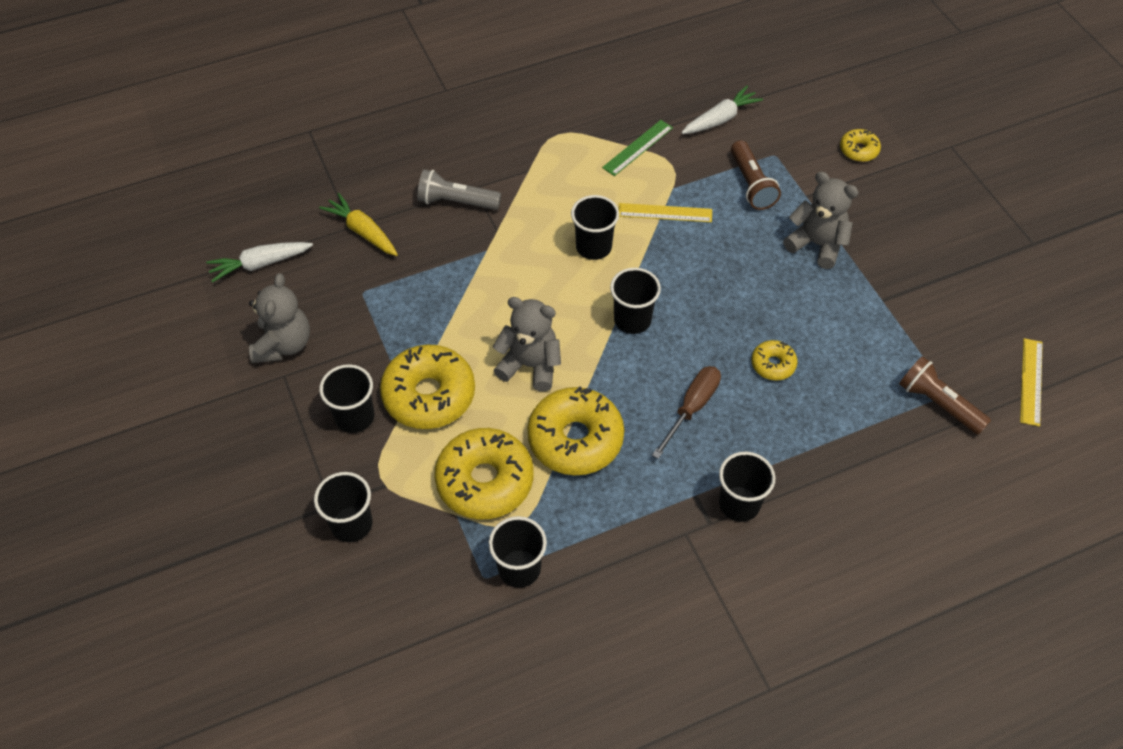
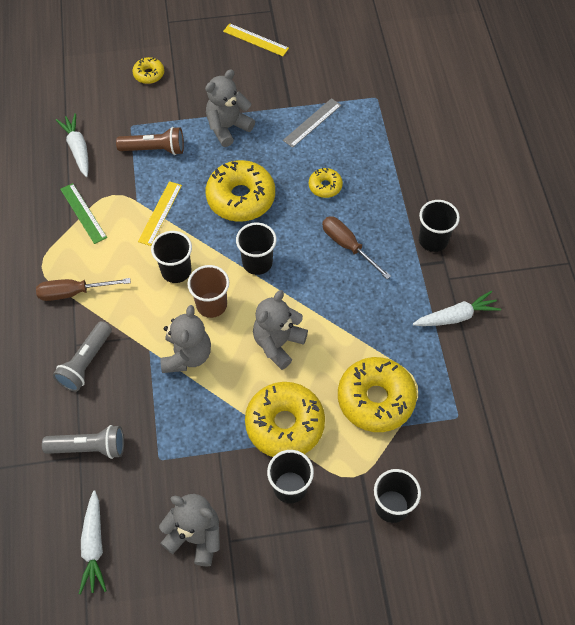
camera: 75 degrees left, 5 degrees up
(362, 231) = (89, 447): yellow carrot -> grey flashlight
(489, 284) = (187, 355): none -> grey teddy bear
(519, 568) = (455, 391): black cup -> none
(535, 168) = (73, 292): none -> brown screwdriver
(560, 290) = (211, 305): none -> brown cup
(575, 439) = (354, 328): yellow donut -> yellow donut (241, 198)
(629, 552) = (456, 316): none -> white carrot
(868, 329) = (312, 122): none -> grey ruler
(938, 403) = (383, 106): brown flashlight -> none
(1031, 381) = (380, 53): yellow ruler -> yellow ruler (255, 40)

